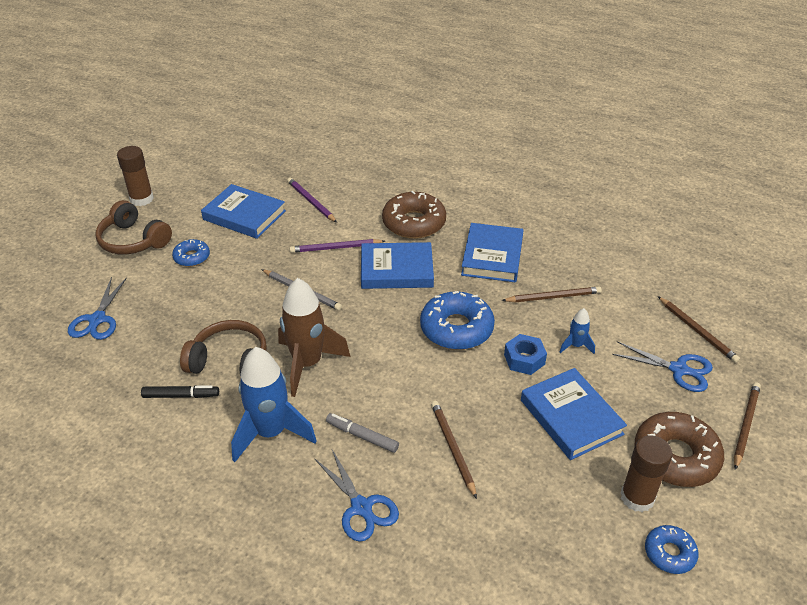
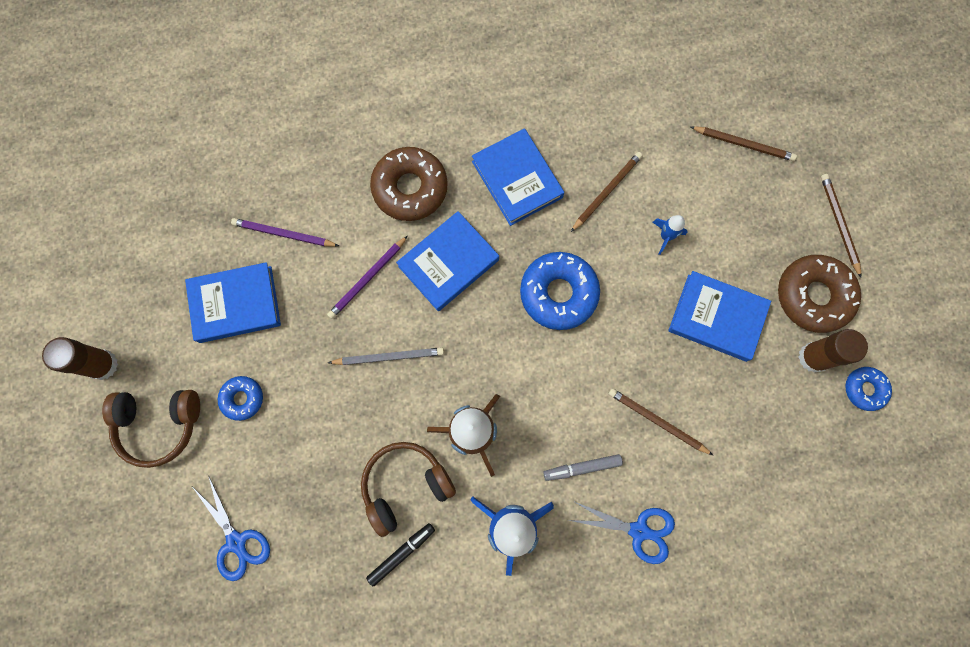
camera: 40 degrees left, 35 degrees up
(524, 359) = (638, 284): blue nut -> none
(678, 369) = (758, 201): blue scissors -> none

